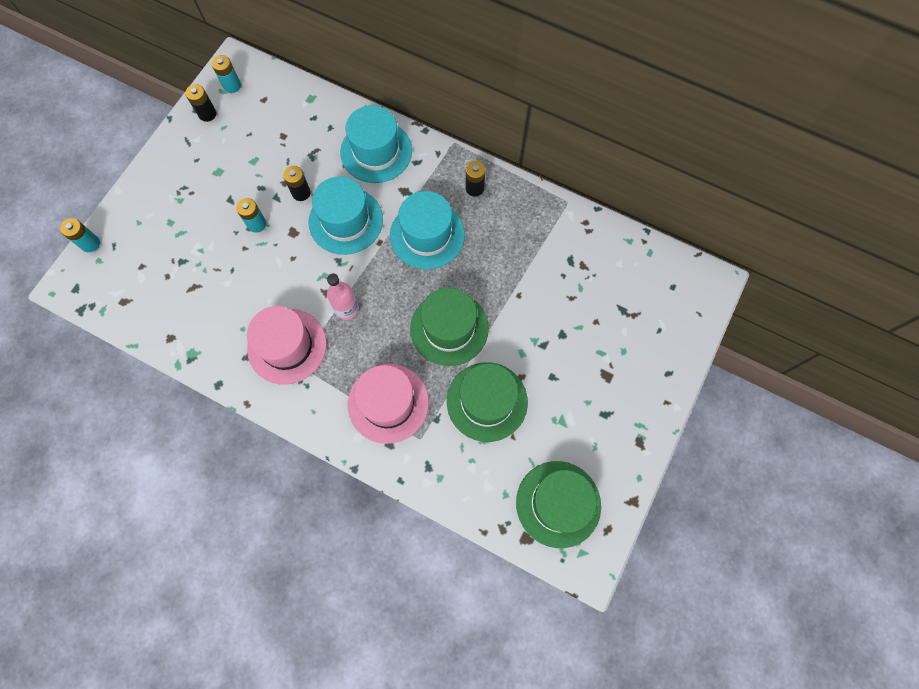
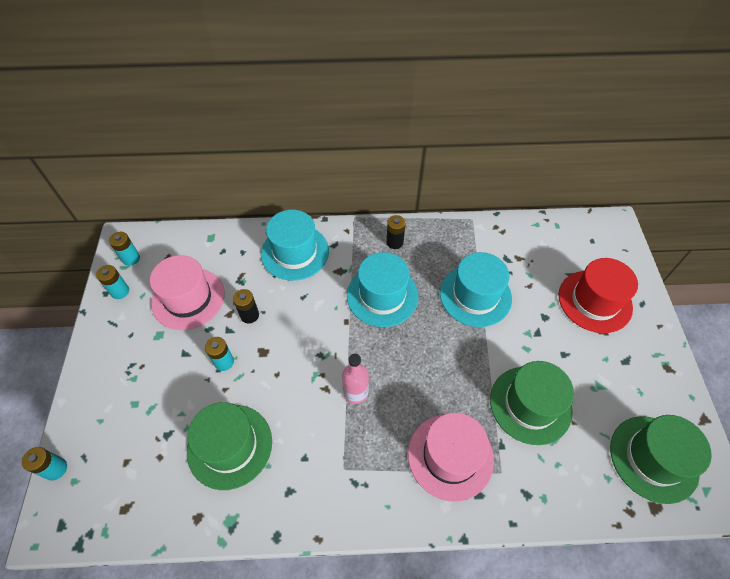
camera: 30 degrees left, 15 degrees down
(207, 114) = (120, 291): black battery -> turquoise battery
(287, 346) = (322, 457): pink hat -> pink hat (188, 298)
(346, 221) = (305, 318): turquoise hat -> turquoise hat (475, 295)
(449, 328) = (454, 360): green hat -> green hat (229, 446)
(623, 346) = (595, 301): none -> red hat

